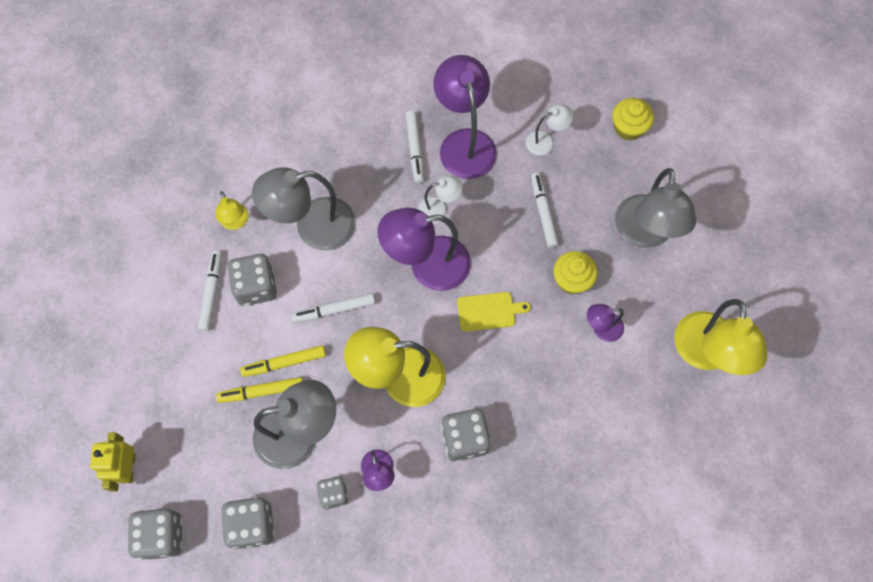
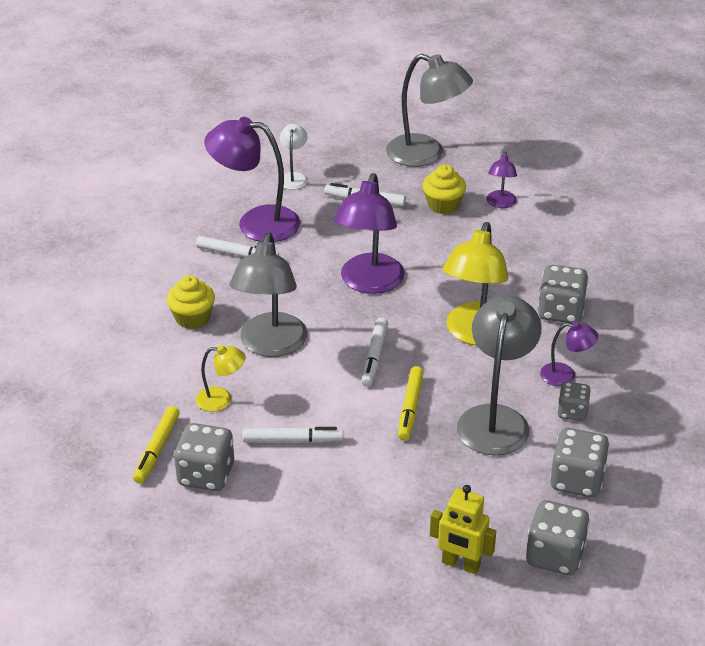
camera: 65 degrees left, 30 degrees down
(212, 292) = (292, 440): white marker -> white marker turned 150 degrees clockwise
(256, 287) = (310, 405): grey dice -> grey dice (206, 475)
(261, 391) = (432, 433): yellow marker -> yellow marker (157, 449)
(439, 208) = (314, 258): white lamp -> none
(489, 311) = (442, 260): yellow cutting board -> none
(628, 128) = (318, 131): yellow cupcake -> yellow cupcake (192, 318)
(705, 354) = (557, 159): yellow lamp -> none

